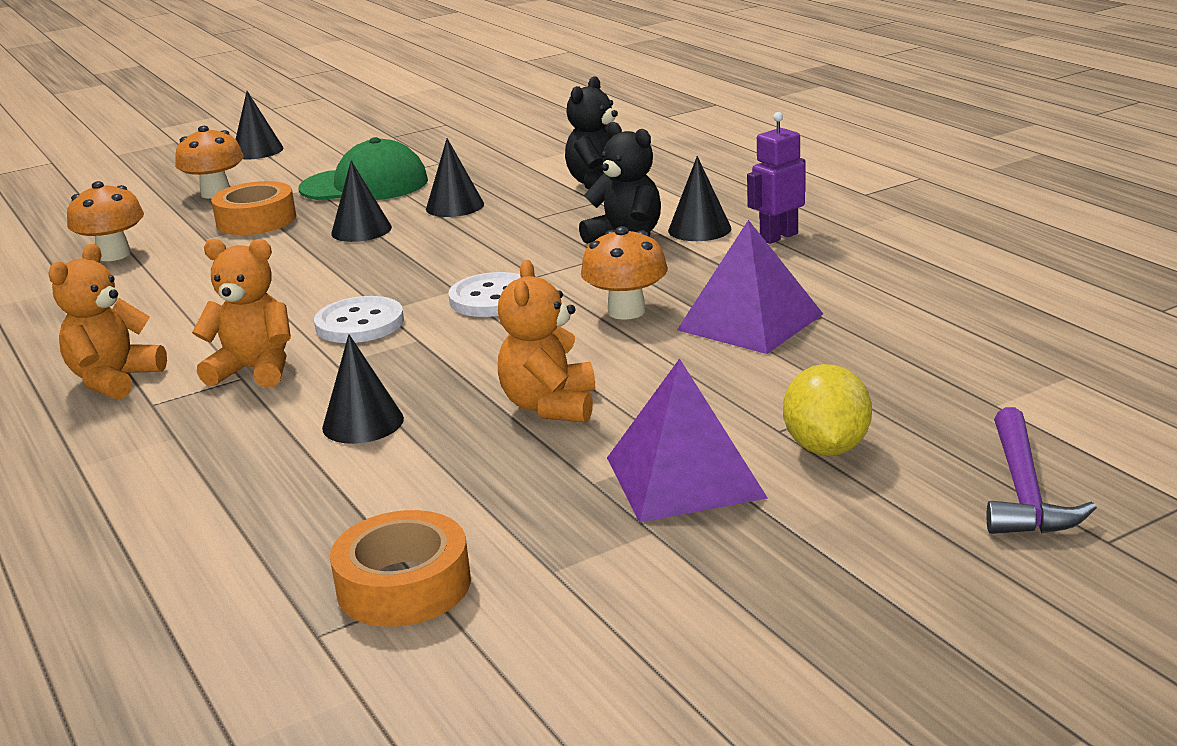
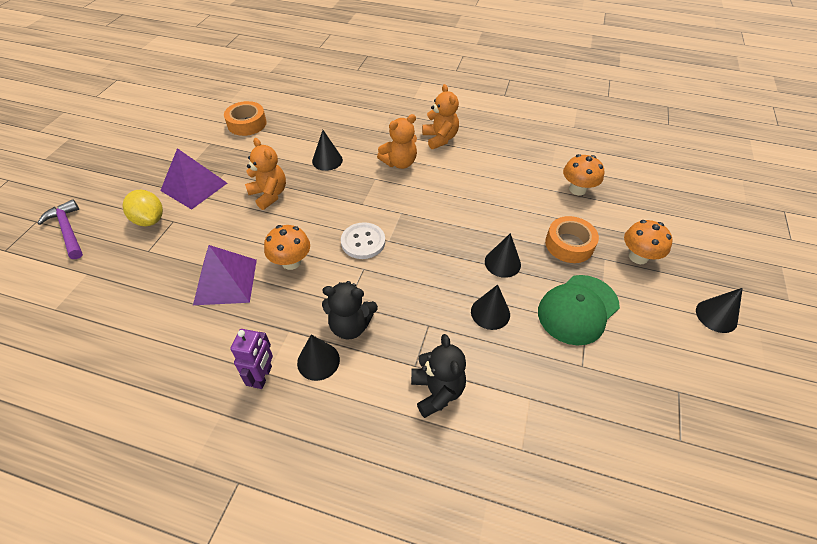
camera: 135 degrees right, 25 degrees up
(359, 323) = (398, 201): white button -> none

